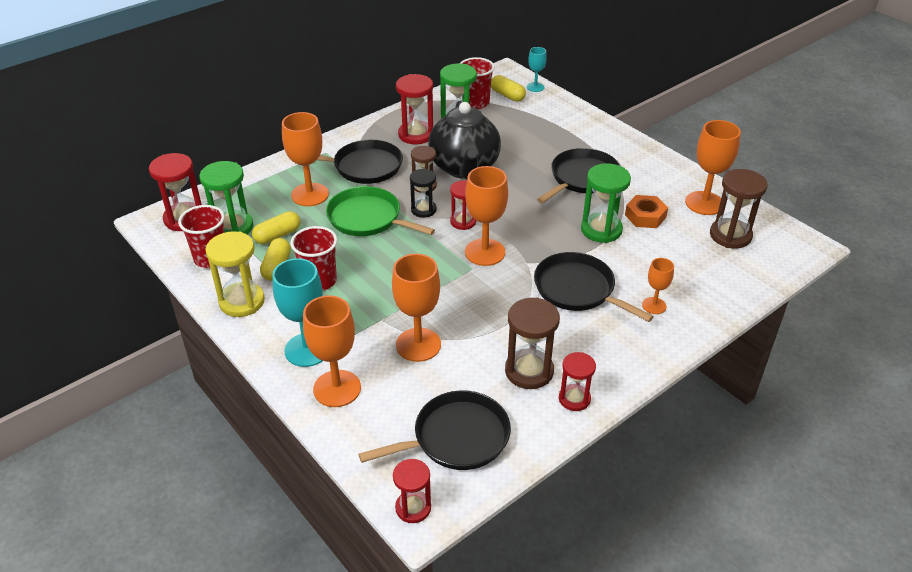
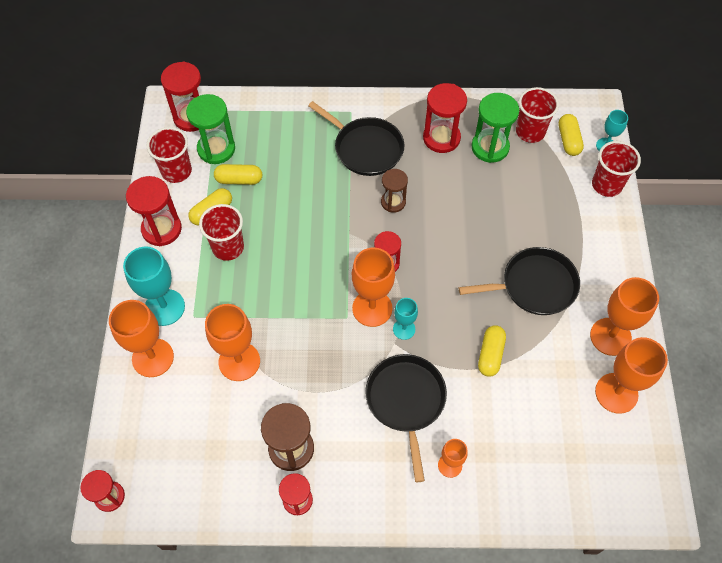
camera: 40 degrees right, 20 degrees up
(242, 302) = (161, 229): yellow hourglass -> red hourglass
(310, 195) = (298, 152): orange goblet -> orange goblet (610, 336)
(368, 218) = (318, 208): green pan -> none
(423, 210) = (368, 228): black hourglass -> none
(456, 438) = (187, 464): black pan -> none
(464, 168) = (445, 204): black teapot -> none
(523, 250) = (404, 329): none -> turquoise goblet
(561, 105) = (606, 185): none -> red cup
(601, 230) = (490, 354): green hourglass -> yellow capsule
(645, 216) = (545, 368): orange nut -> none
(730, 235) = (599, 446): brown hourglass -> none

